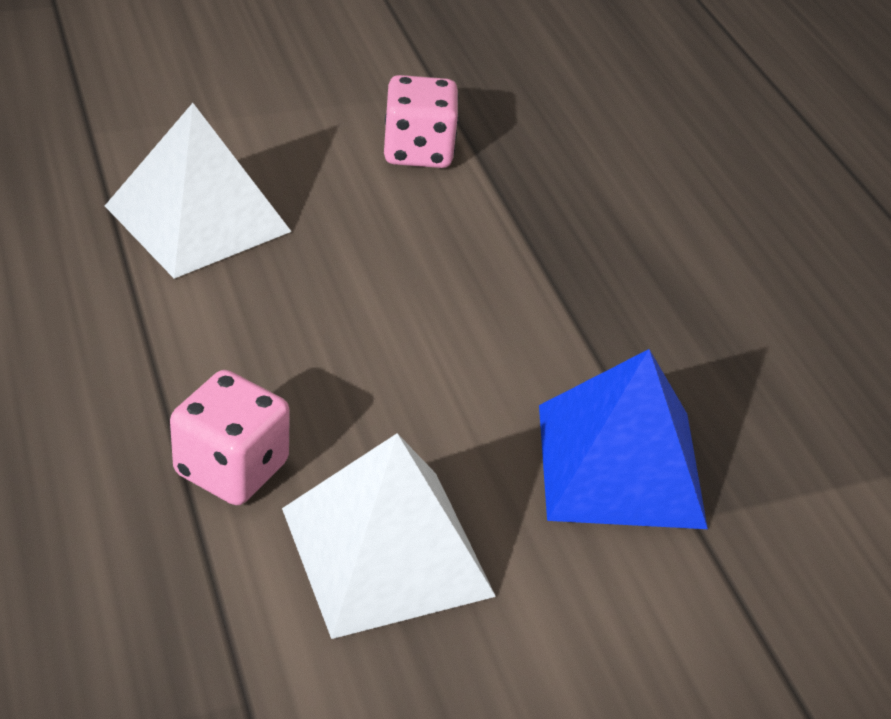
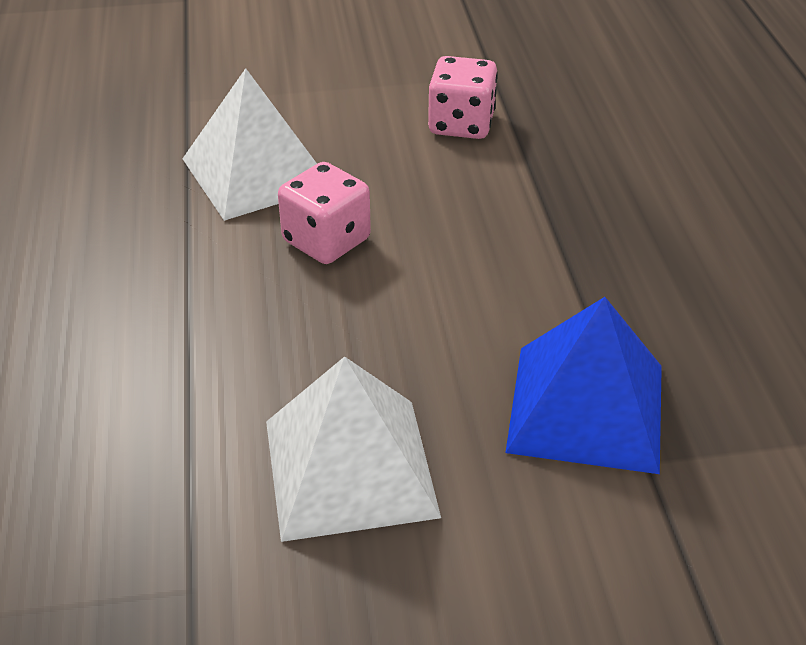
camera: 15 degrees right, 0 degrees up
(231, 468) = (231, 383): pink dice -> pink dice (326, 240)

